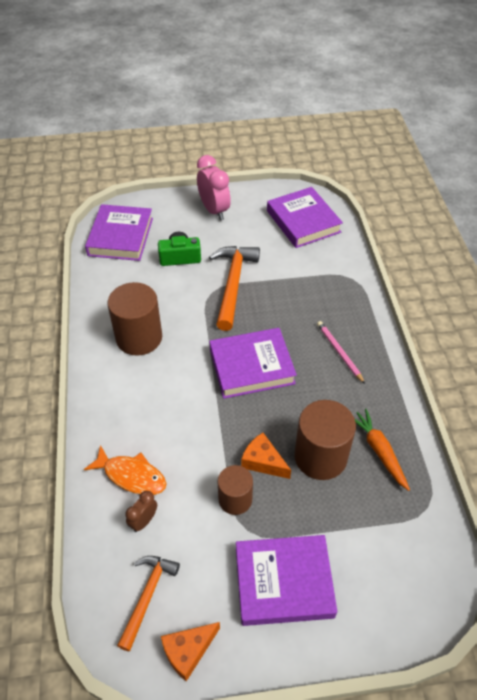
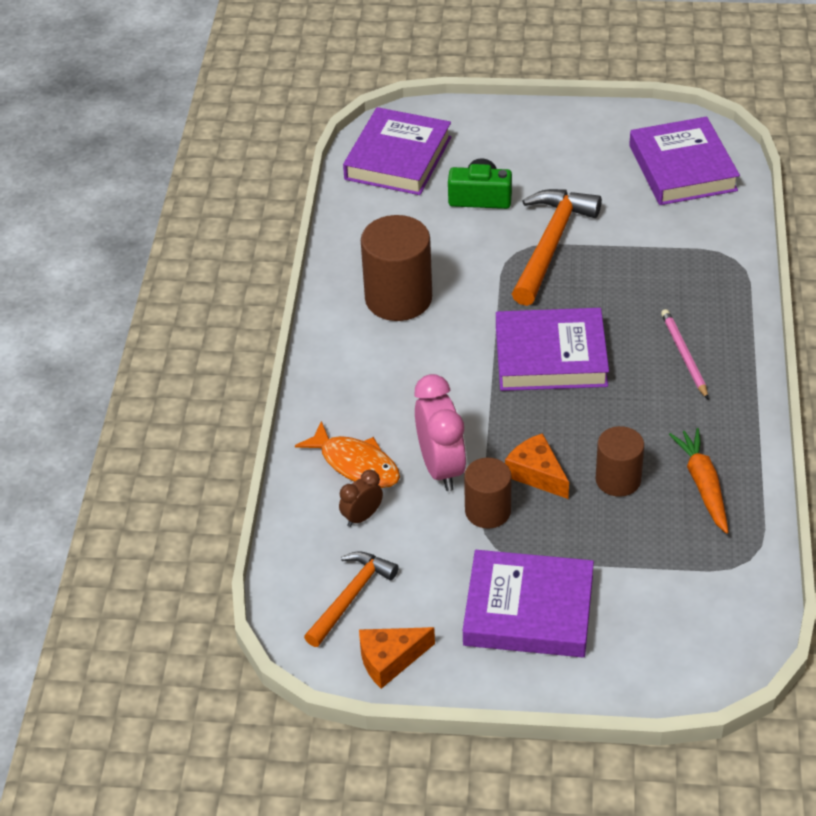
camera: 15 degrees right, 5 degrees down
(214, 210) = (547, 136): pink clock -> pink clock (441, 468)
(320, 456) = (618, 479): brown cylinder -> brown cylinder, size x0.61

